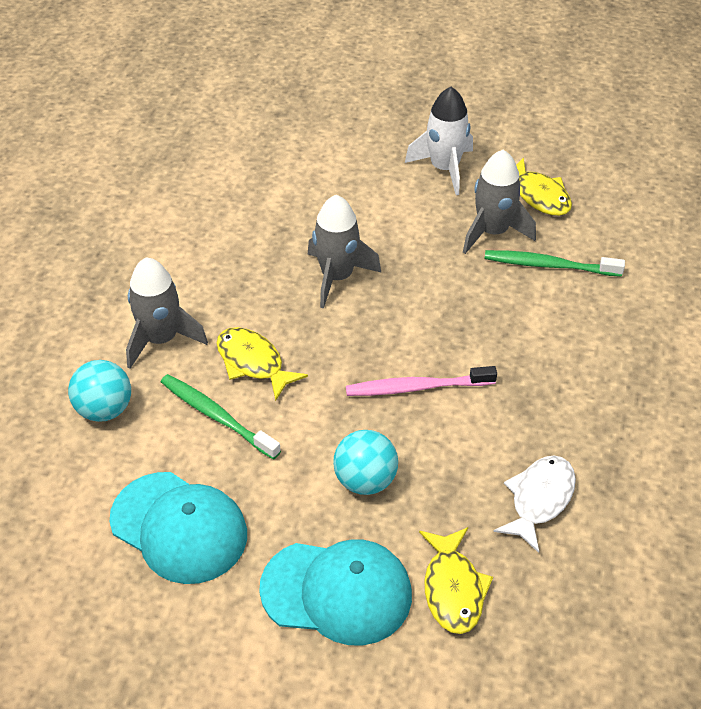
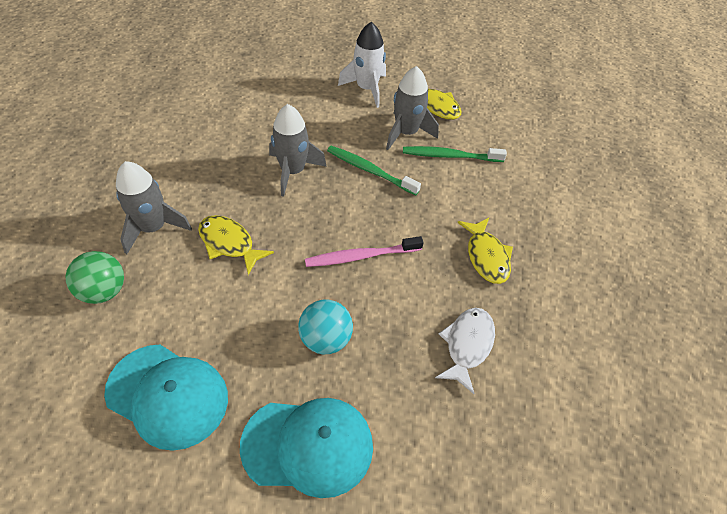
camera: 10 degrees left, 5 degrees up
(104, 409) = (104, 291): turquoise ball -> green ball
(217, 416) = (200, 291): green toothbrush -> green toothbrush (370, 171)
(453, 589) = (406, 433): yellow fish -> yellow fish (486, 256)

